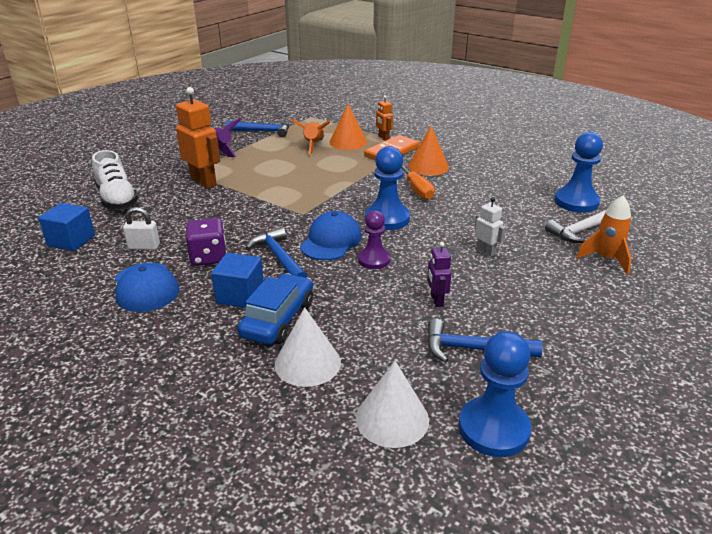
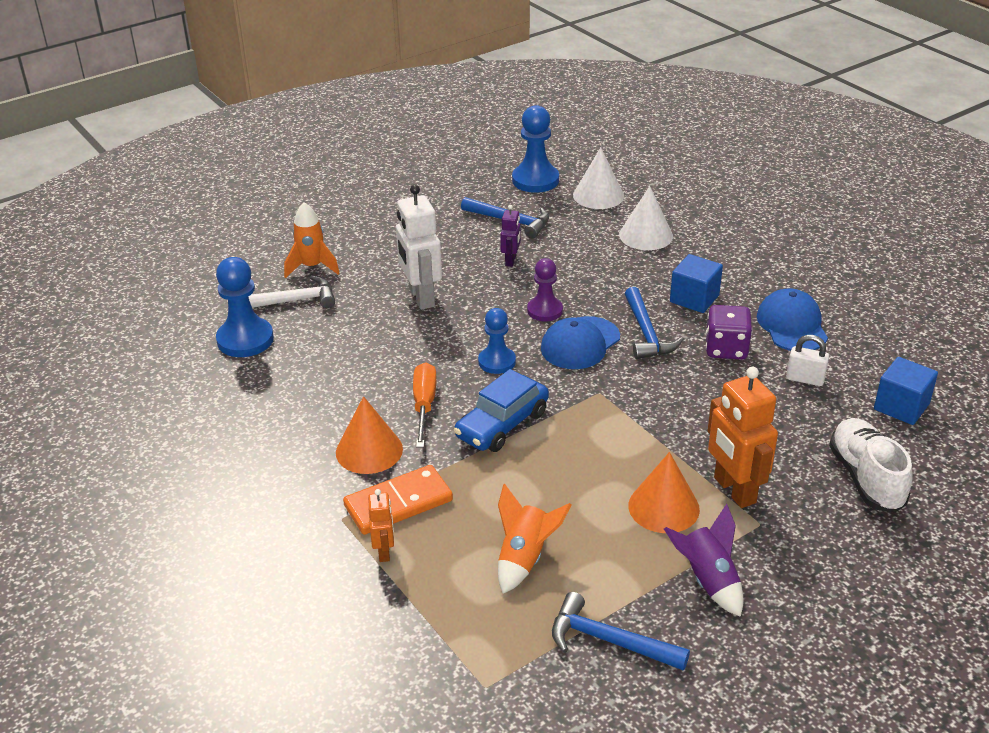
camera: 160 degrees left, 5 degrees up
(278, 319) = (662, 271): blue car -> blue car (502, 424)
(348, 142) = (456, 554): orange cone -> orange cone (663, 507)
(387, 219) = (497, 362): blue pawn -> blue pawn, size x0.65
(486, 251) = (421, 297): white robot -> white robot, size x1.91

